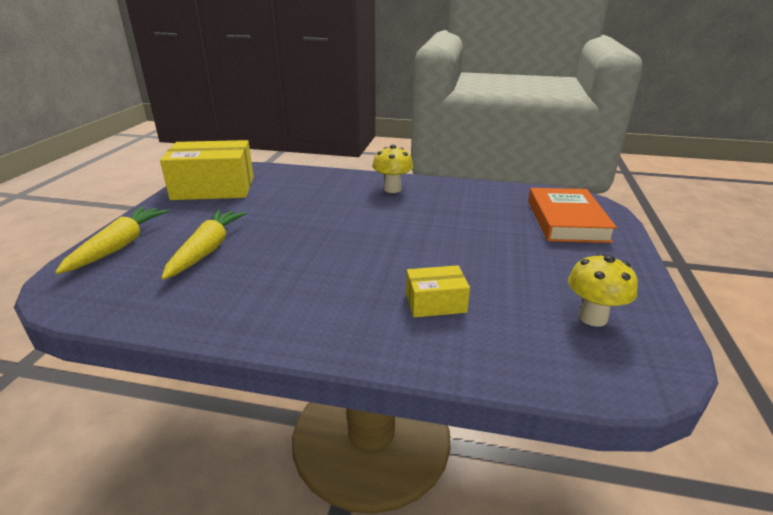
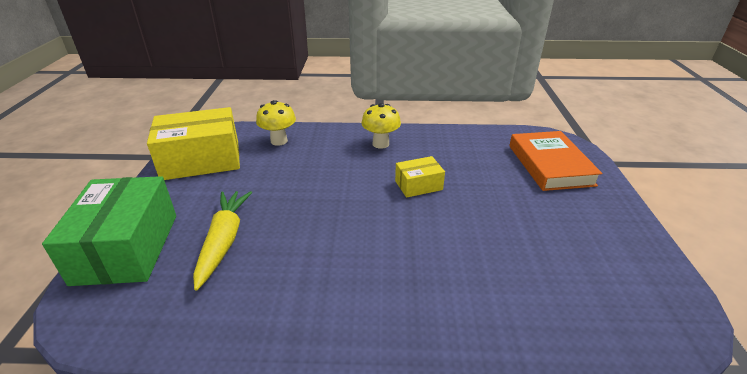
camera: 10 degrees left, 5 degrees up
(119, 246) = (127, 248): yellow carrot -> green box
(435, 303) = (470, 277): yellow box -> yellow box (418, 185)
(592, 317) = (611, 274): yellow mushroom -> yellow mushroom (279, 141)

